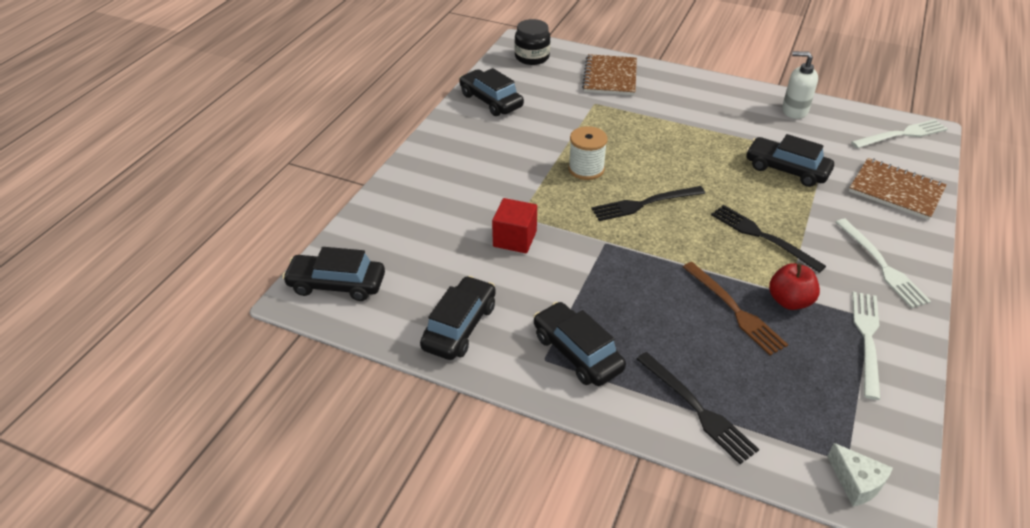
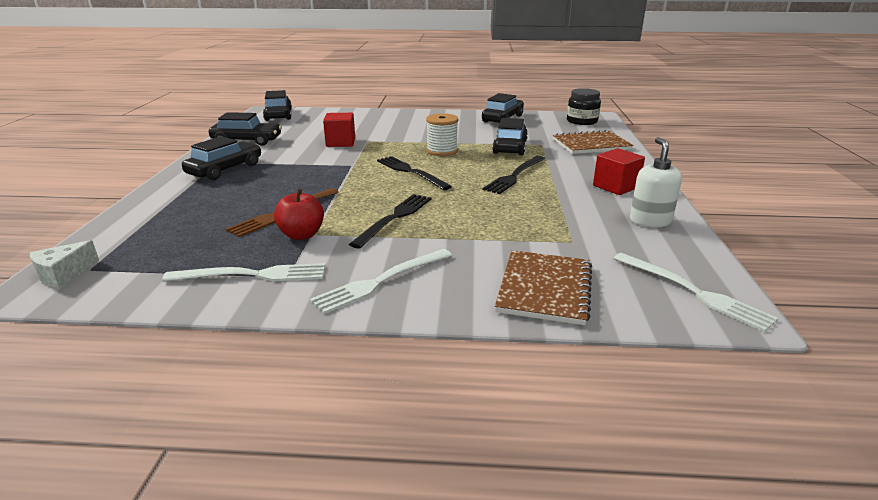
camera: 70 degrees right, 15 degrees down
(696, 409) = (164, 208): black fork -> black fork (515, 176)
(722, 101) = (615, 186): none -> red cube
(786, 169) = (522, 223): black car -> black car (510, 147)

